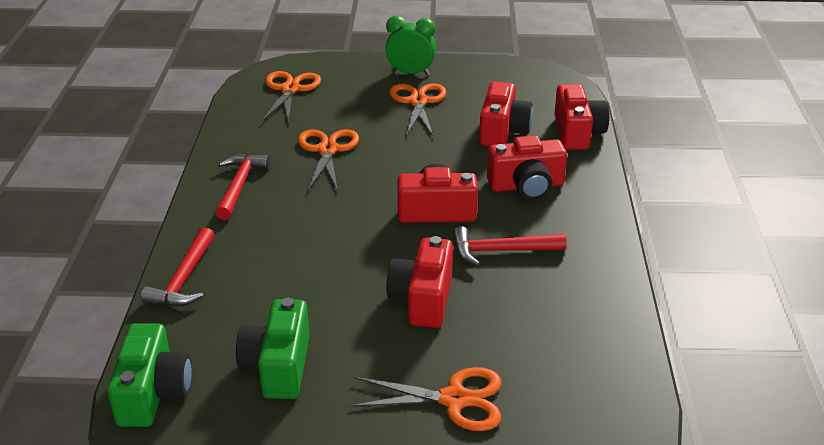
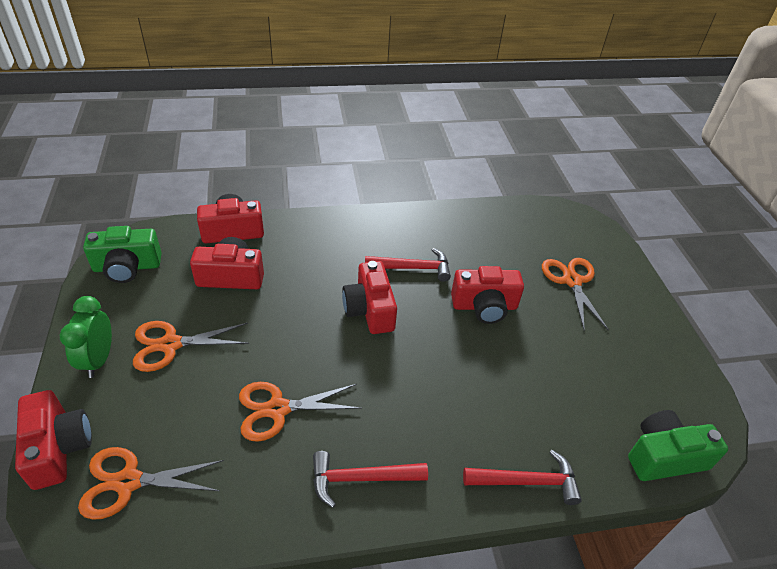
camera: 105 degrees left, 10 degrees up
(278, 366) = (594, 380): green camera -> green camera (127, 267)
(501, 251) = (412, 268): red hammer -> red hammer turned 75 degrees counterclockwise
(526, 186) = (321, 258): red camera -> red camera (58, 448)

